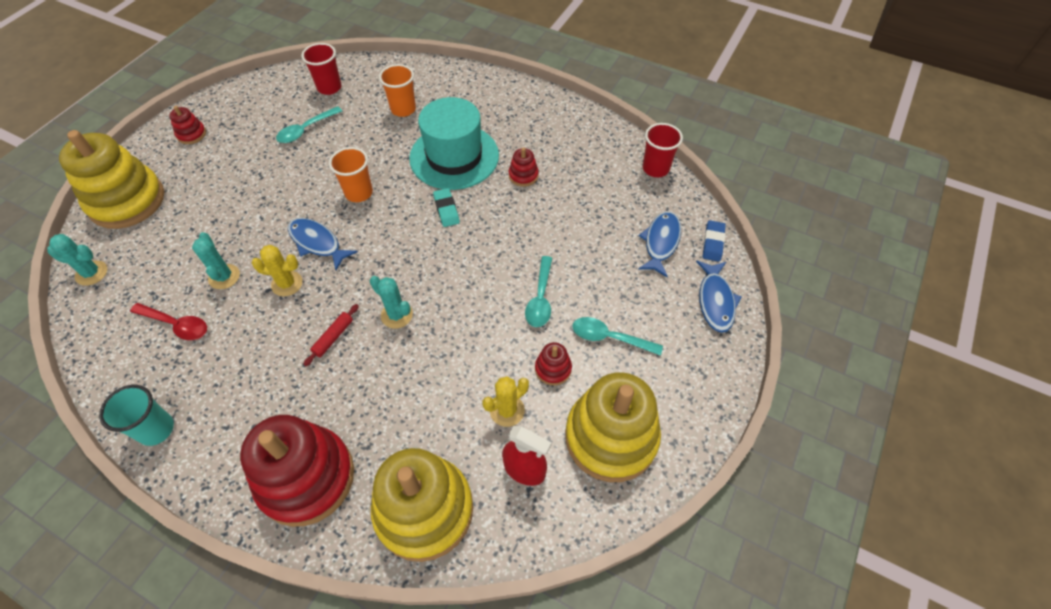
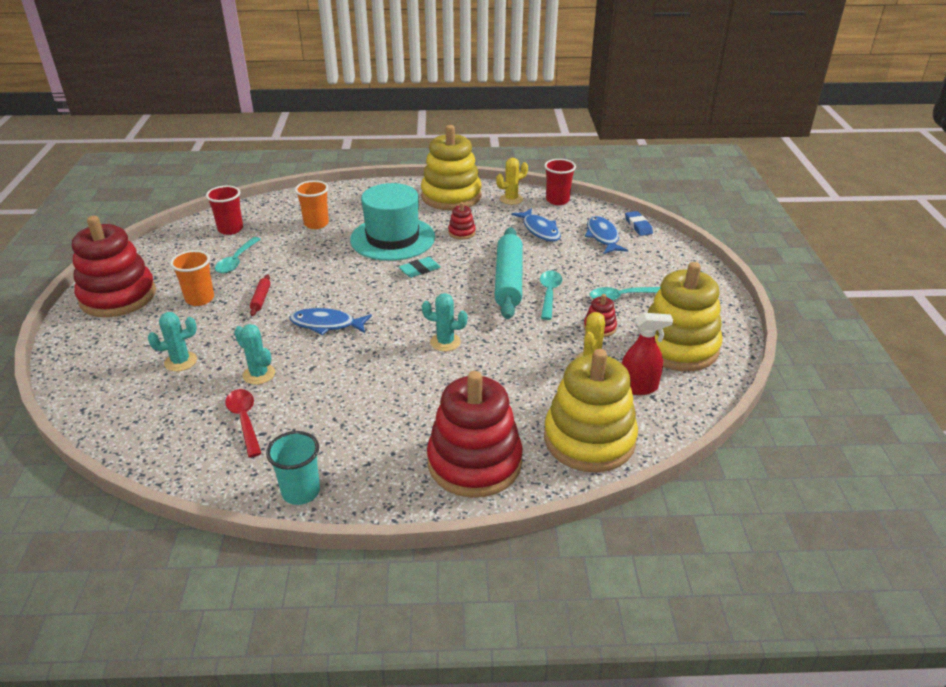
camera: 30 degrees left, 20 degrees down
(91, 273) = (110, 420): turquoise cactus -> turquoise cactus (180, 361)
(127, 201) = (95, 360): yellow stacking toy -> yellow stacking toy (451, 196)
(176, 325) = (244, 420): red spoon -> red spoon turned 105 degrees counterclockwise
(191, 134) = (118, 296): red stacking toy -> red stacking toy, size x2.37
(287, 284) = (326, 358): yellow cactus -> yellow cactus (511, 199)
(333, 337) = (405, 374): red rolling pin -> red rolling pin (261, 299)
(359, 193) = (331, 283): orange cup -> orange cup (200, 299)
(446, 209) = (420, 270): turquoise eraser -> turquoise eraser turned 75 degrees counterclockwise
(516, 261) = (508, 280): none -> turquoise rolling pin
(540, 298) = (549, 294): turquoise spoon -> turquoise spoon turned 150 degrees counterclockwise
(715, 301) = (671, 254): blue fish -> blue fish (539, 230)

